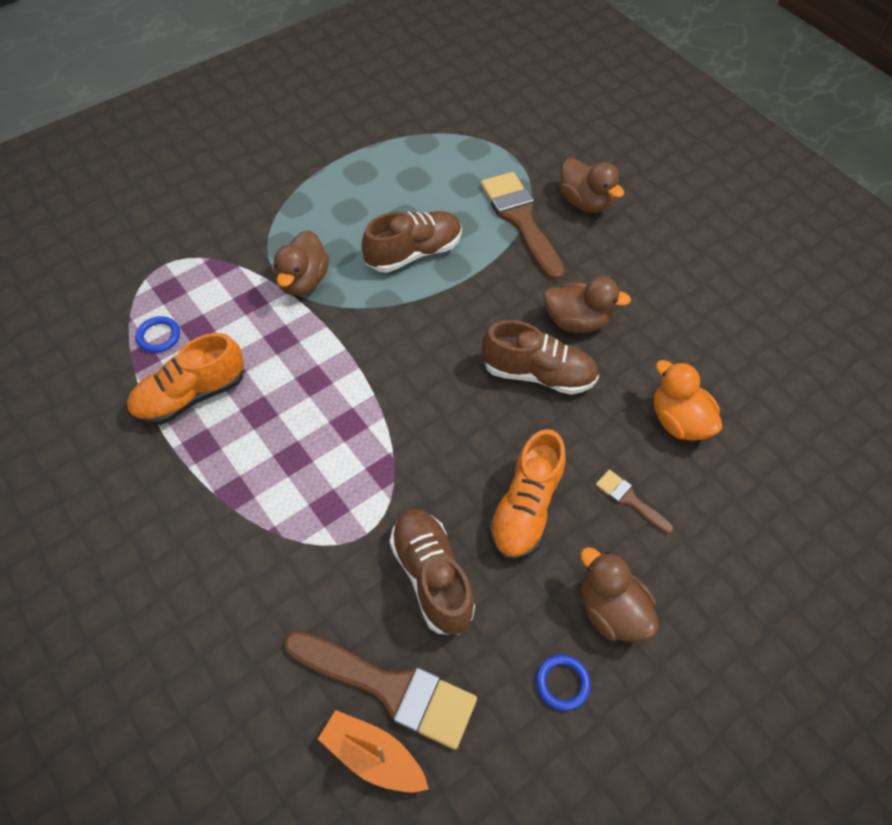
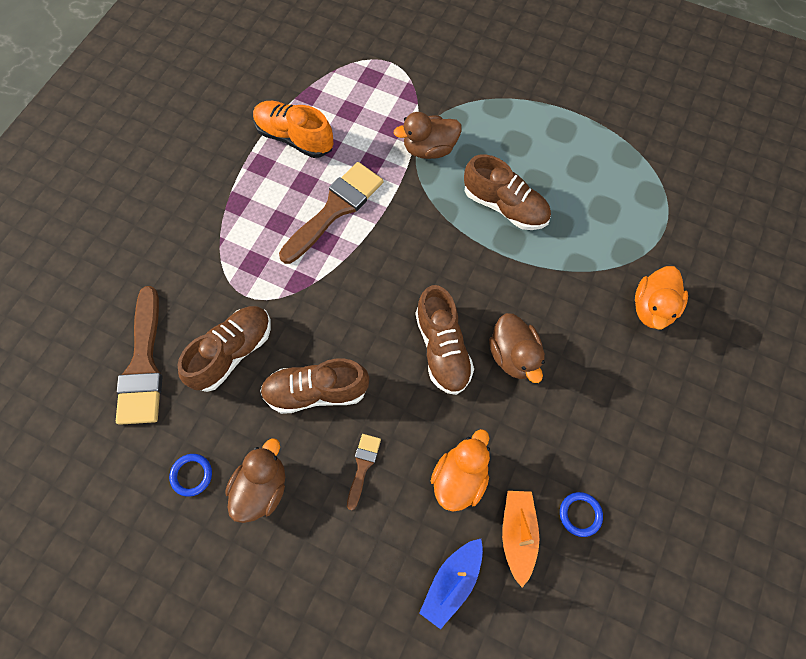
camera: 65 degrees right, 10 degrees up
(158, 336) = (330, 94): blue ring -> blue ring (580, 514)
(373, 756) = (96, 376): orange boat -> orange boat (517, 534)
(520, 220) = (594, 266): brown brush -> brown brush (335, 209)
(525, 508) = (316, 391): orange shoe -> brown shoe
(584, 202) = (652, 308): brown duck -> orange duck
(777, 474) = (452, 582): none -> blue boat

